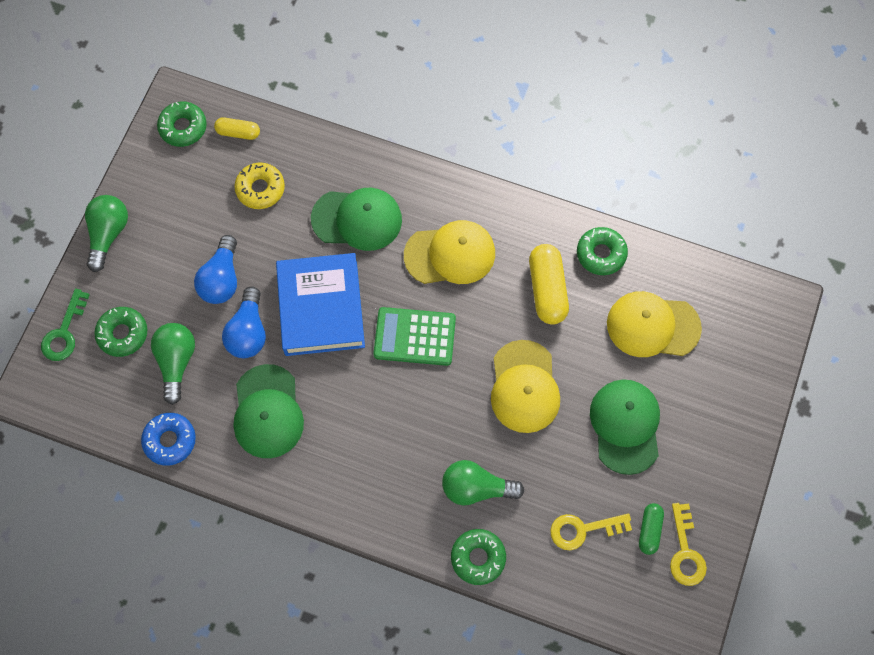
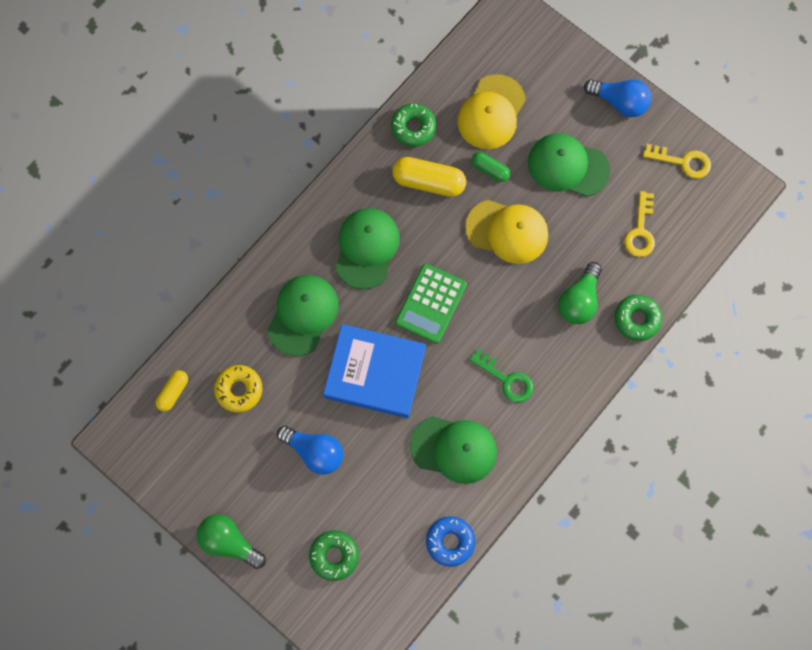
camera: 70 degrees left, 5 degrees up
(64, 332) = (312, 609): green key -> green key (506, 379)
(176, 362) = (379, 515): green light bulb -> none
(183, 127) = (147, 441): green donut -> none
(248, 332) = (374, 443): blue light bulb -> blue light bulb (619, 102)
(450, 254) = (366, 248): yellow cap -> green cap
(649, 530) = (657, 181): green capsule -> green capsule (490, 170)

